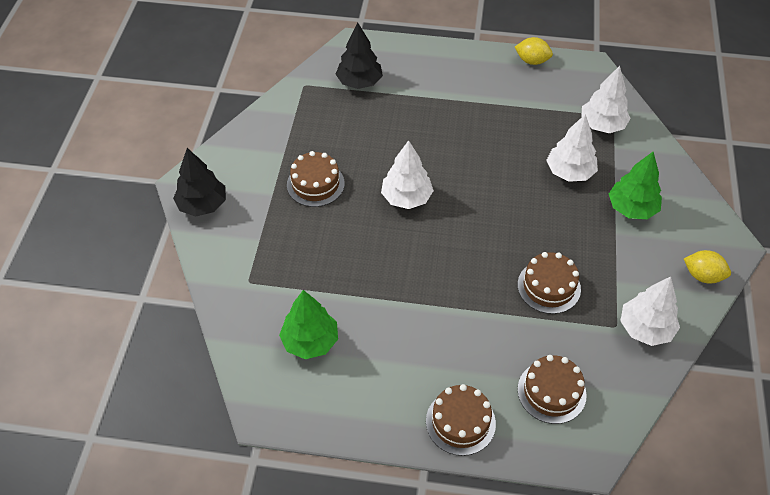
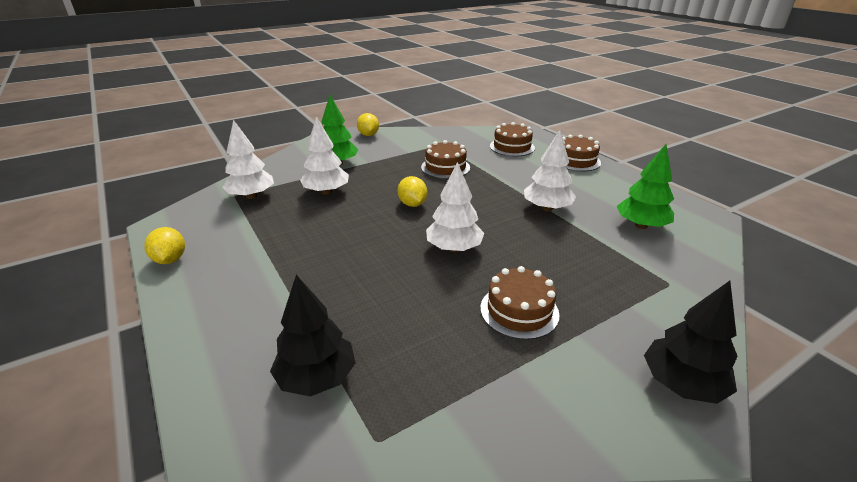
camera: 130 degrees left, 20 degrees down
(494, 214) = (412, 204): none -> yellow lemon
(645, 328) = (430, 138): white tree -> white tree (546, 208)

